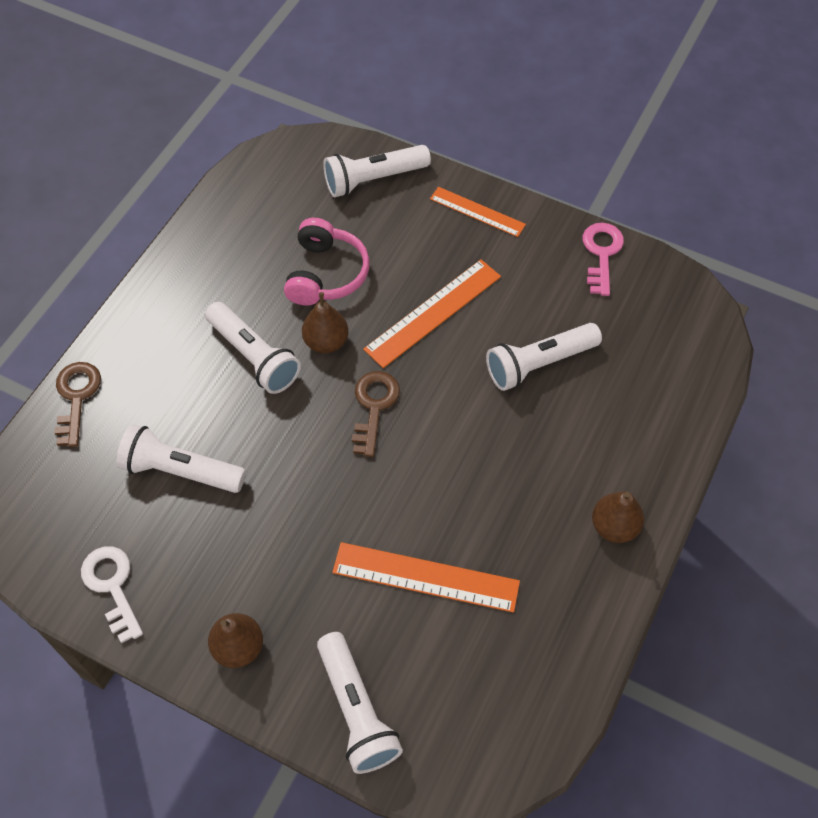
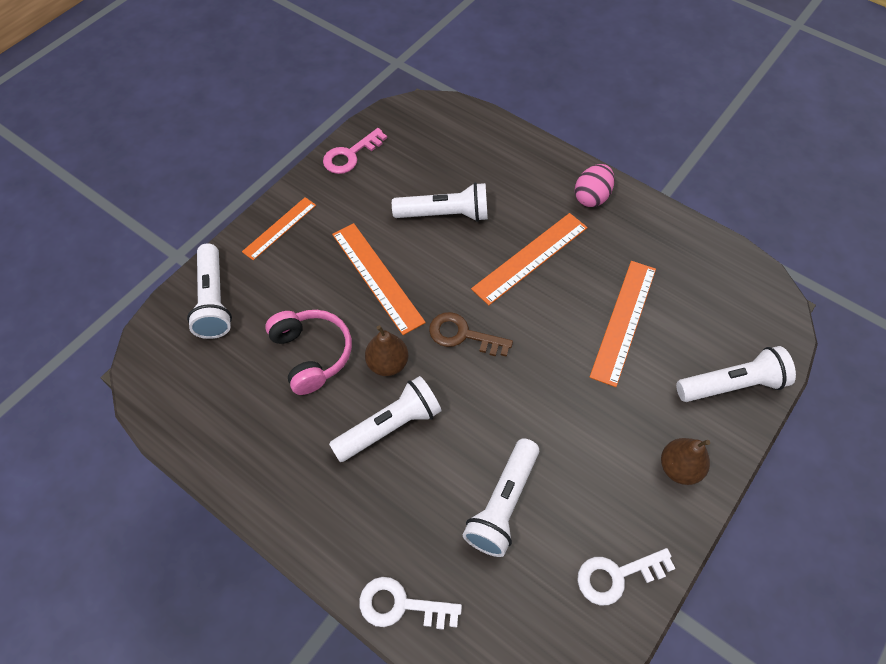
camera: 80 degrees left, 0 degrees up
(76, 398) = (401, 605): brown key -> white key
(325, 274) = (311, 354): pink headphones -> pink headphones turned 45 degrees clockwise
(497, 463) = (530, 257): none -> orange ruler
(539, 364) = (445, 214): white flashlight -> white flashlight turned 75 degrees counterclockwise
(601, 254) = (350, 155): pink key -> pink key turned 60 degrees counterclockwise
(614, 526) = (591, 197): brown pear -> pink egg

